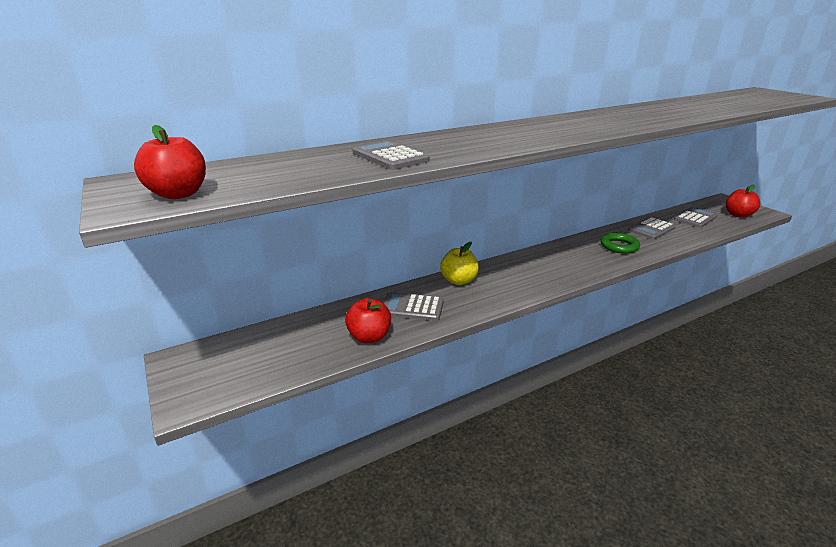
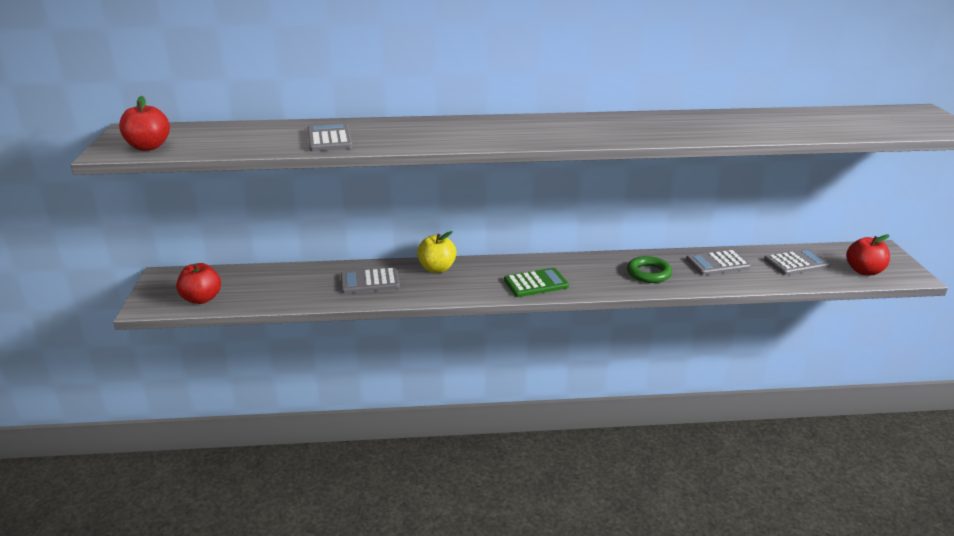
camera: 25 degrees right, 0 degrees up
(369, 337) = (310, 296): red apple -> red apple (201, 299)
(412, 307) = (370, 282): grey calculator -> grey calculator turned 45 degrees counterclockwise
(552, 274) = (536, 283): none -> green calculator

